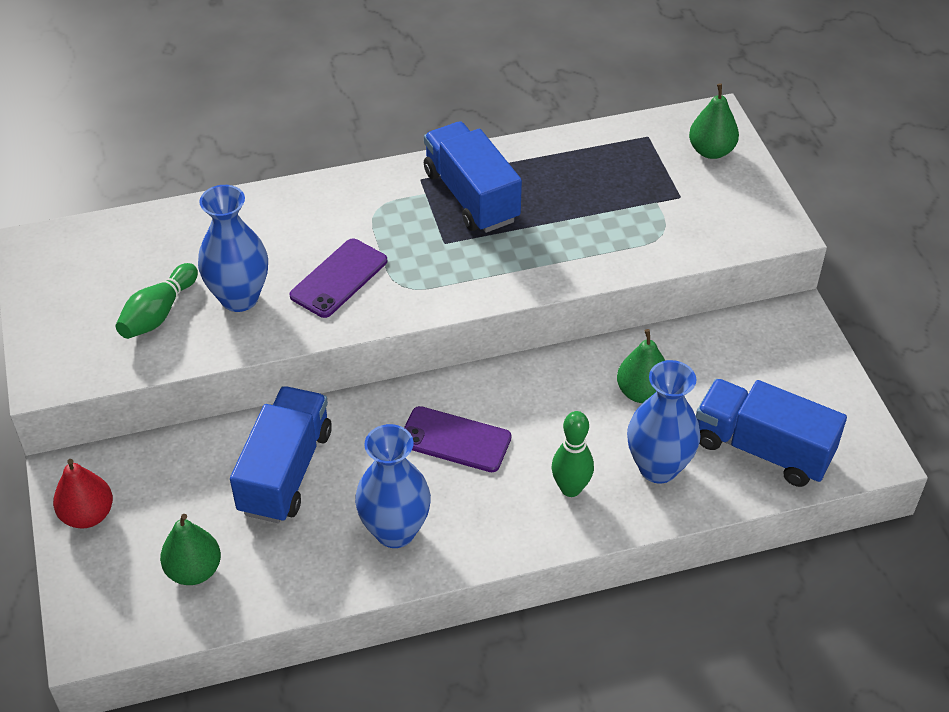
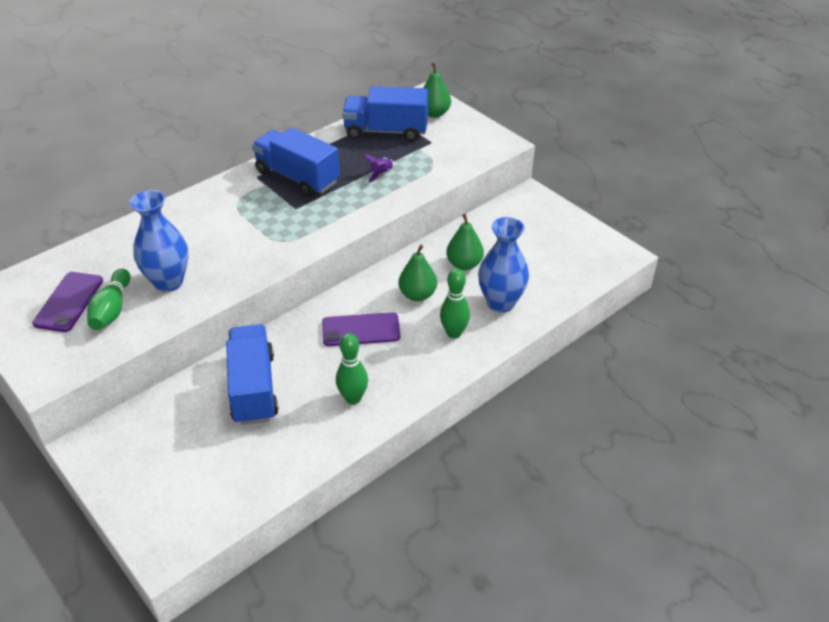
camera: 25 degrees left, 5 degrees down
(88, 515) = (117, 468): red pear -> none
(194, 570) = (221, 475): green pear -> green pear (417, 295)
(339, 278) = (235, 249): purple phone -> purple phone (69, 302)
(395, 531) = (353, 398): blue vase -> green bowling pin
(583, 226) = (381, 174): none -> purple rocket
(762, 449) = (556, 272): blue truck -> blue truck (386, 131)

